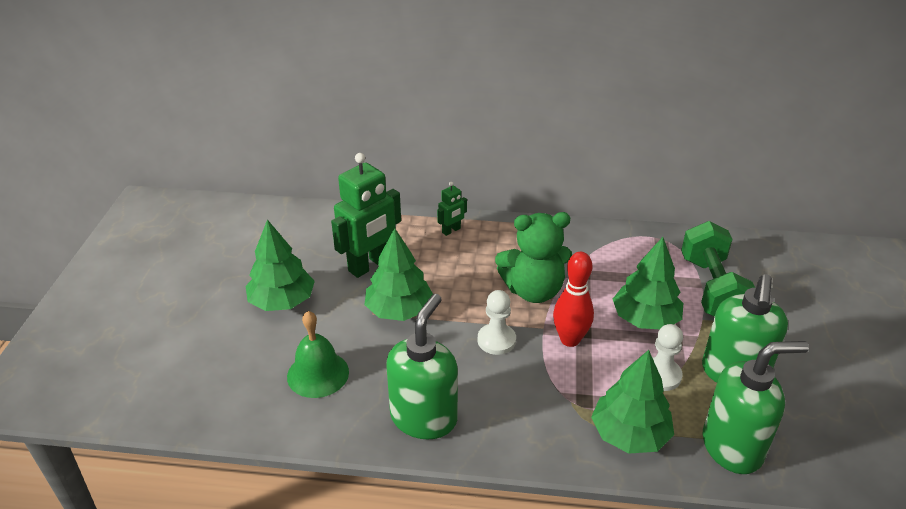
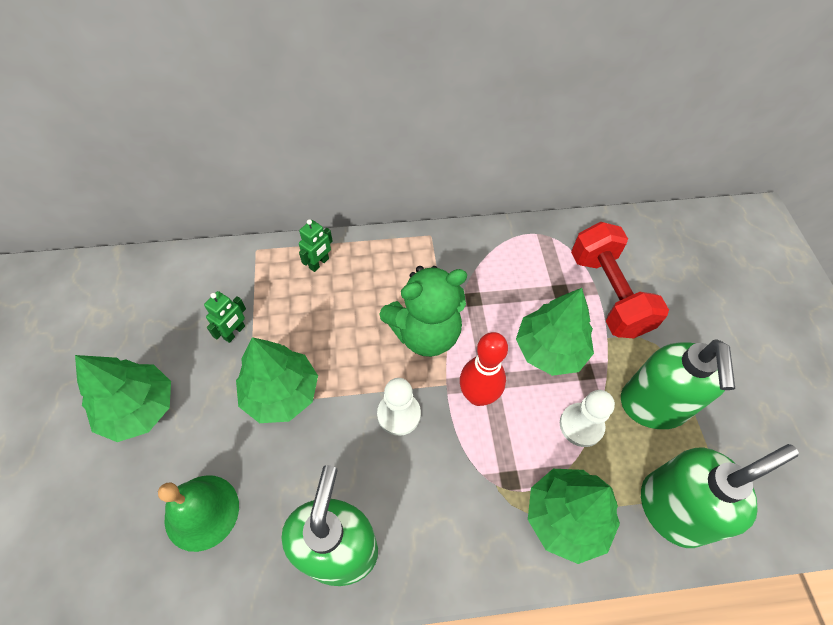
camera: 15 degrees left, 20 degrees up
(369, 265) = (234, 332): green robot -> green robot, size x0.47
(711, 289) = (608, 294): green dumbbell -> red dumbbell

